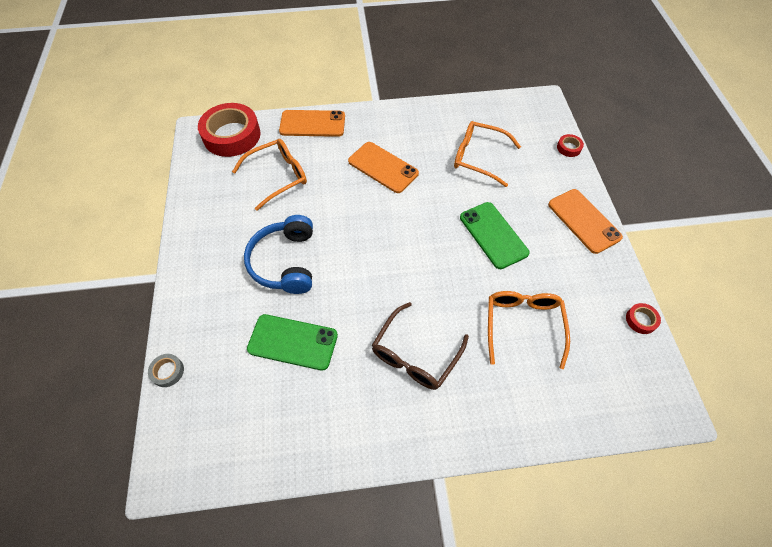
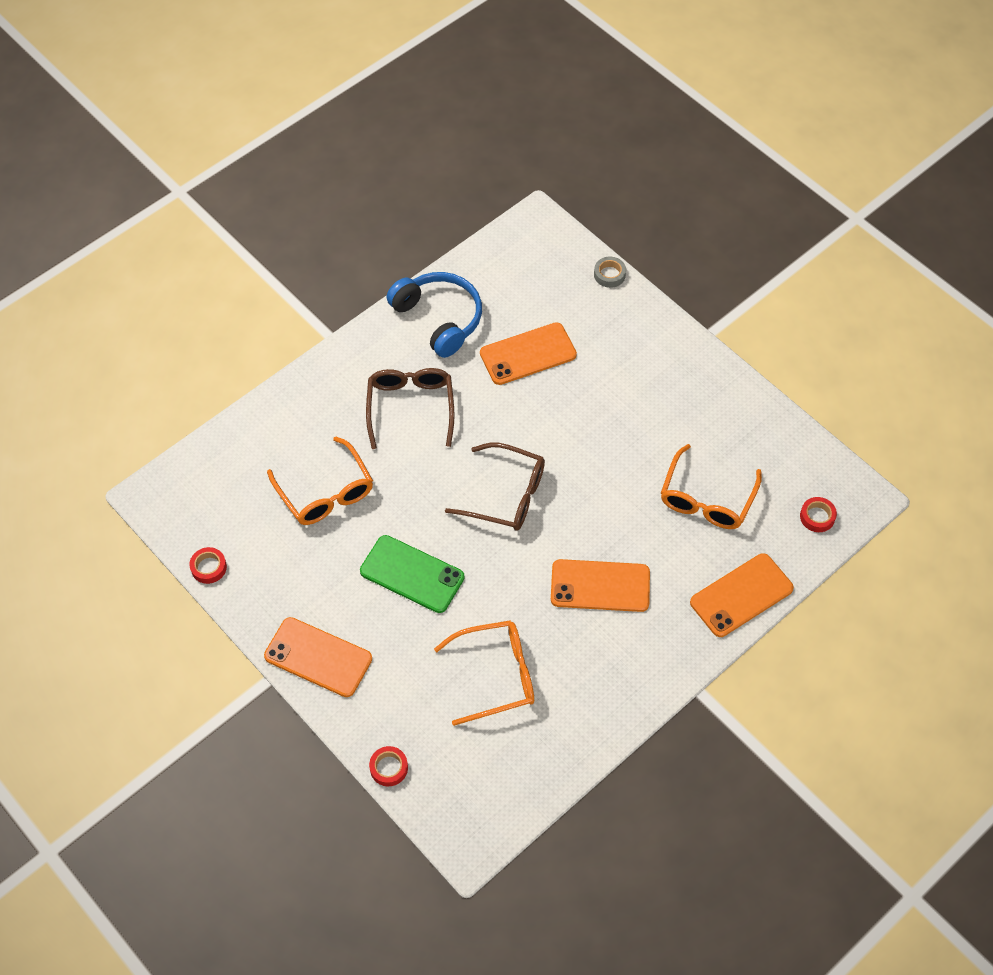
camera: 145 degrees right, 0 degrees up
(232, 135) = (817, 517): red tape -> red tape, size x0.42
(285, 262) = (603, 414): blue headphones -> blue headphones (439, 319)
(293, 342) = (528, 354): green phone -> orange phone
(395, 248) = (505, 495): none -> brown glasses

